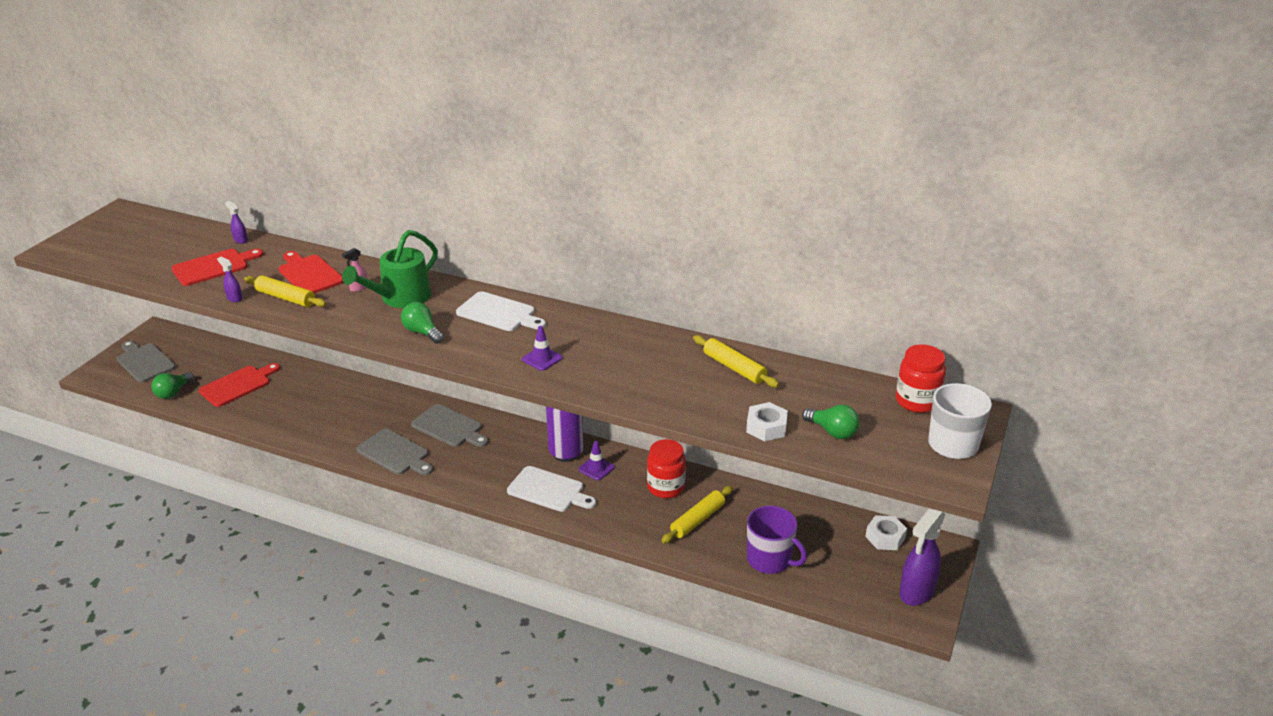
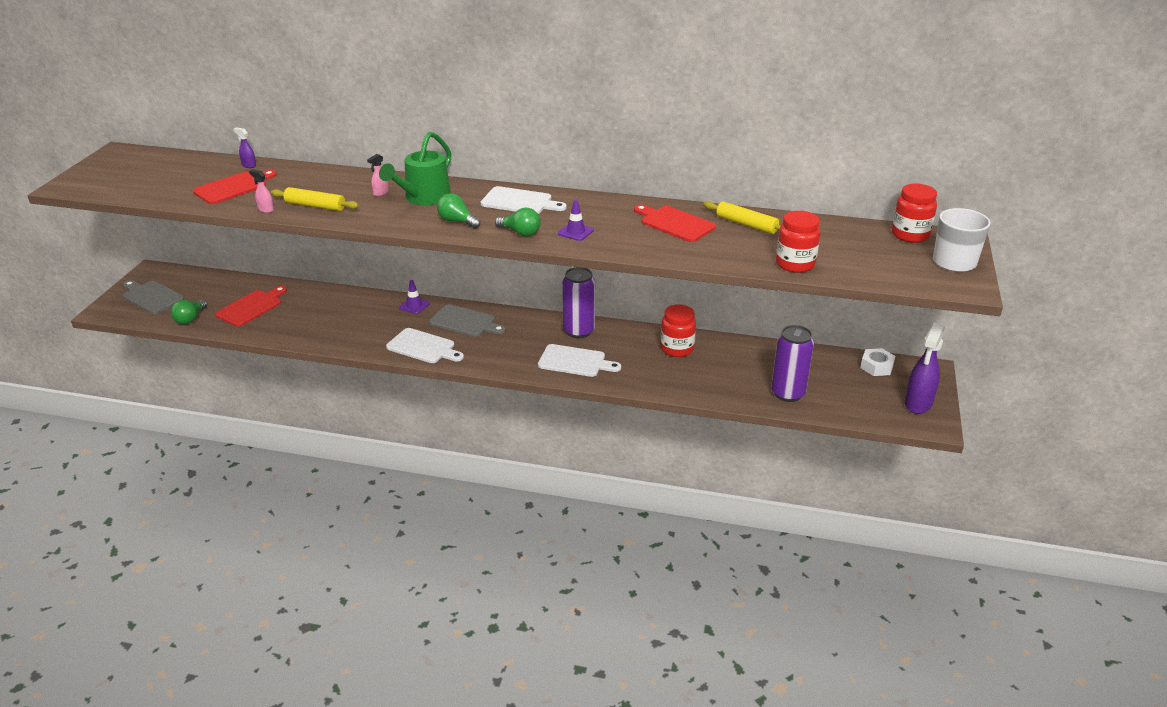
camera: 10 degrees left, 0 degrees up
(234, 298) = (265, 210): purple spray bottle -> pink spray bottle
(309, 274) = (328, 186): red cutting board -> red cutting board (675, 223)
(395, 453) = (423, 347): grey cutting board -> white cutting board
(596, 468) = (610, 340): purple traffic cone -> purple traffic cone (414, 306)
(697, 520) = (714, 370): yellow rolling pin -> none
(766, 427) = (795, 264): white nut -> red jar
(770, 560) = (788, 393): purple mug -> purple can
(832, 432) = (851, 262): green light bulb -> green light bulb (520, 233)

